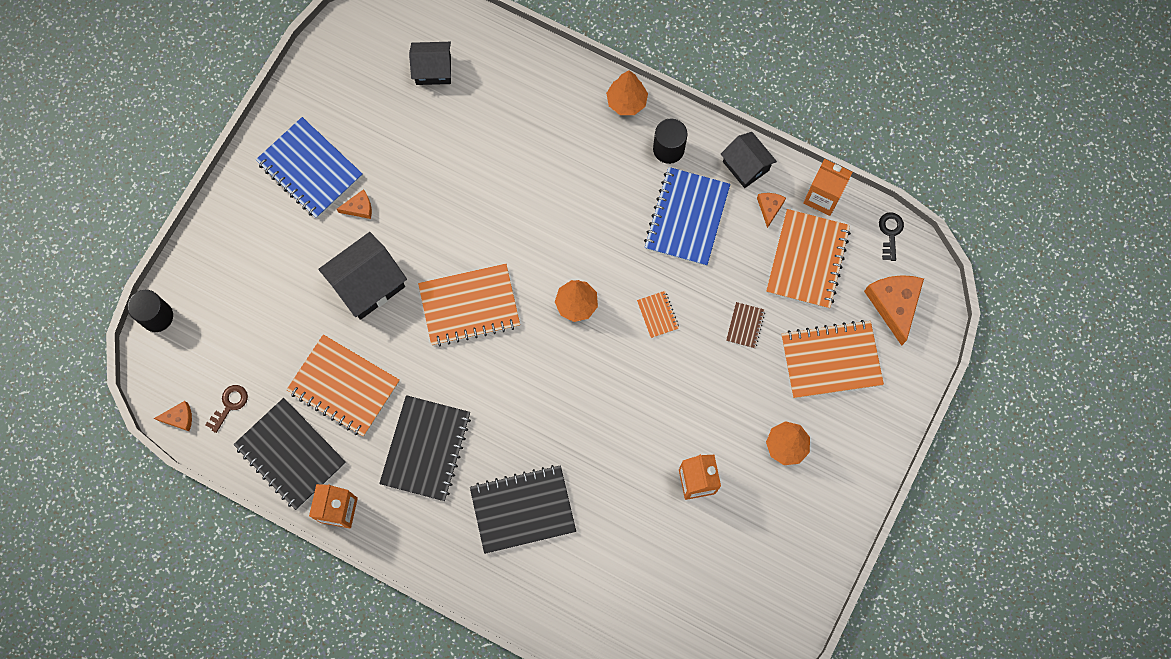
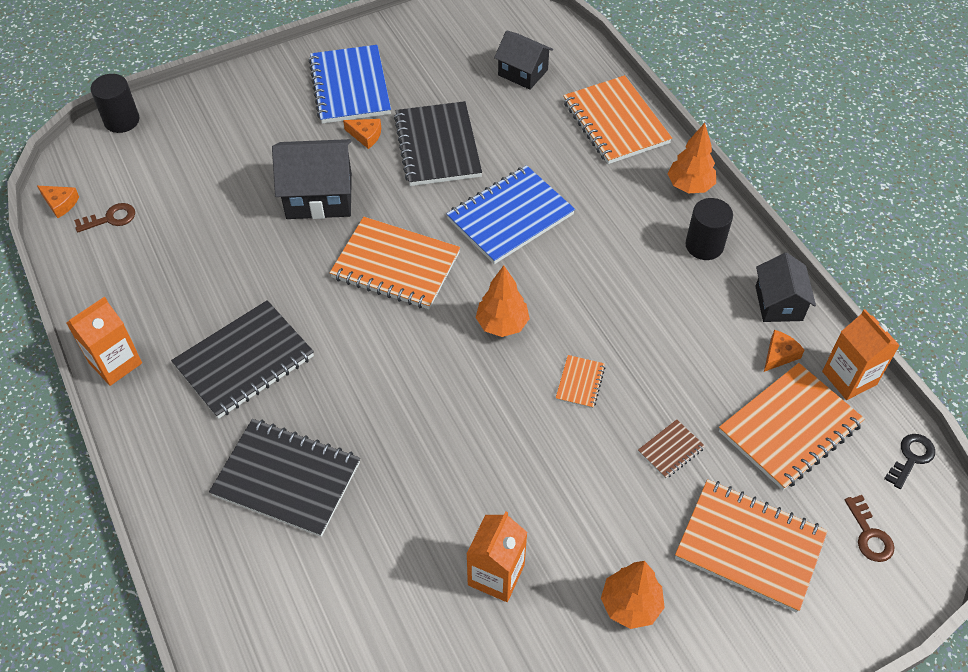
camera: 35 degrees right, 20 degrees down
(290, 454) = (121, 289): black notebook -> black notebook (437, 146)
(344, 386) = (221, 263): orange notebook -> orange notebook (615, 122)
(686, 218) = (679, 313): blue notebook -> blue notebook (510, 217)
(894, 304) = (869, 534): orange cheese -> brown key

